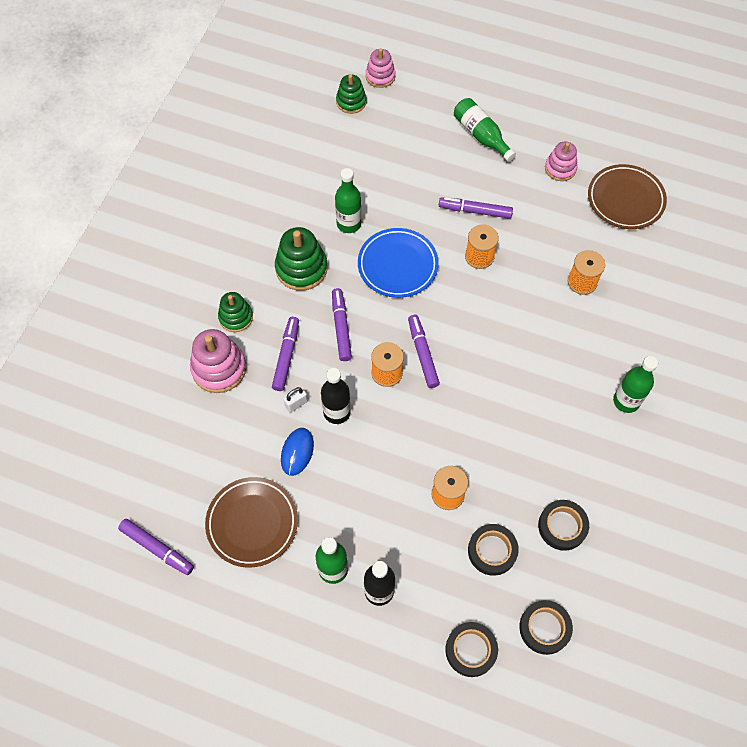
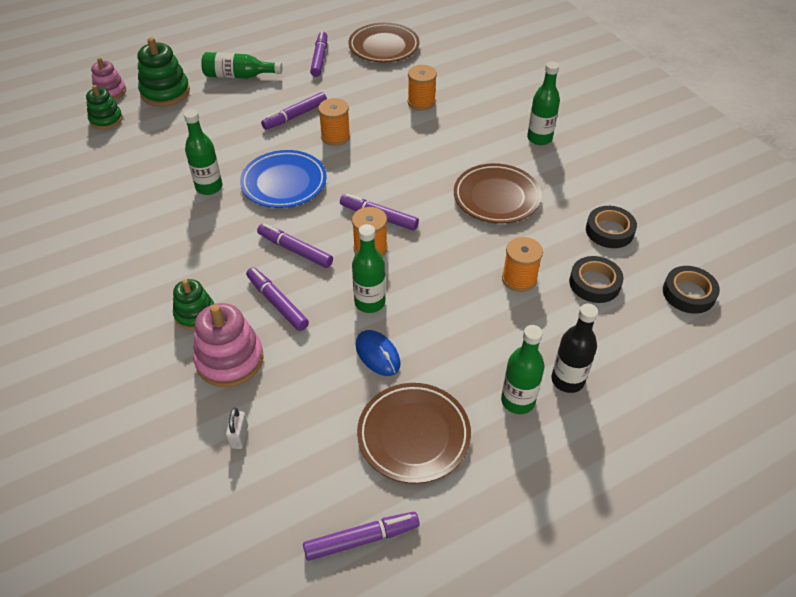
camera: 50 degrees left, 15 degrees down
(296, 404) = (330, 325): white padlock -> white padlock (239, 436)
(301, 268) = (208, 241): green stacking toy -> green stacking toy (165, 92)
(337, 412) = (370, 302): black bottle -> green bottle
(470, 650) = (673, 351): black tape -> none
(521, 418) = (496, 197): none -> brown plate
(560, 168) = (319, 58): pink stacking toy -> purple marker

